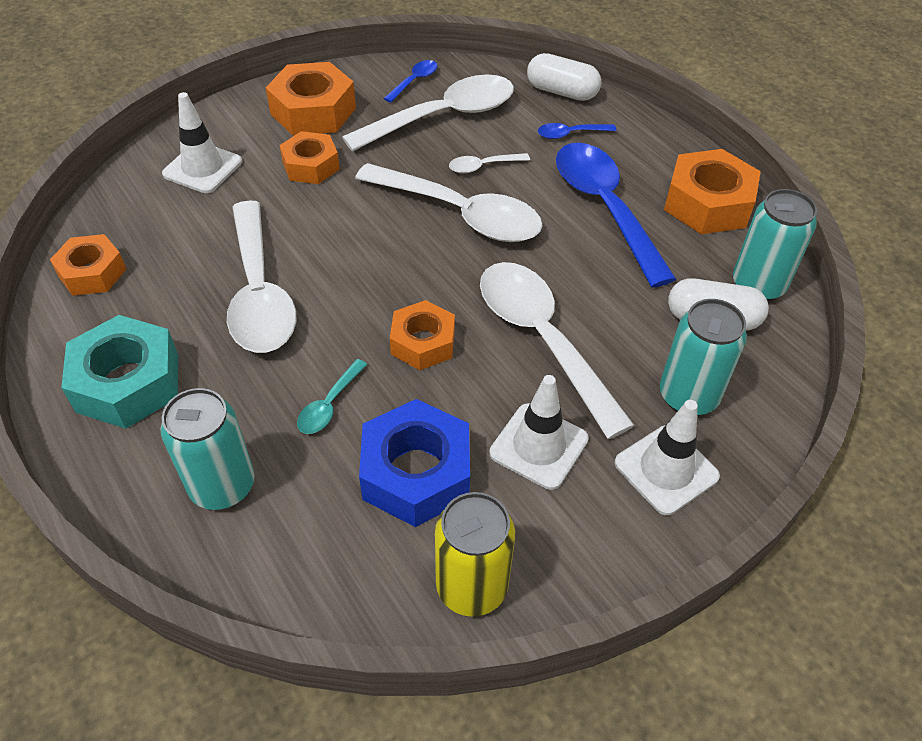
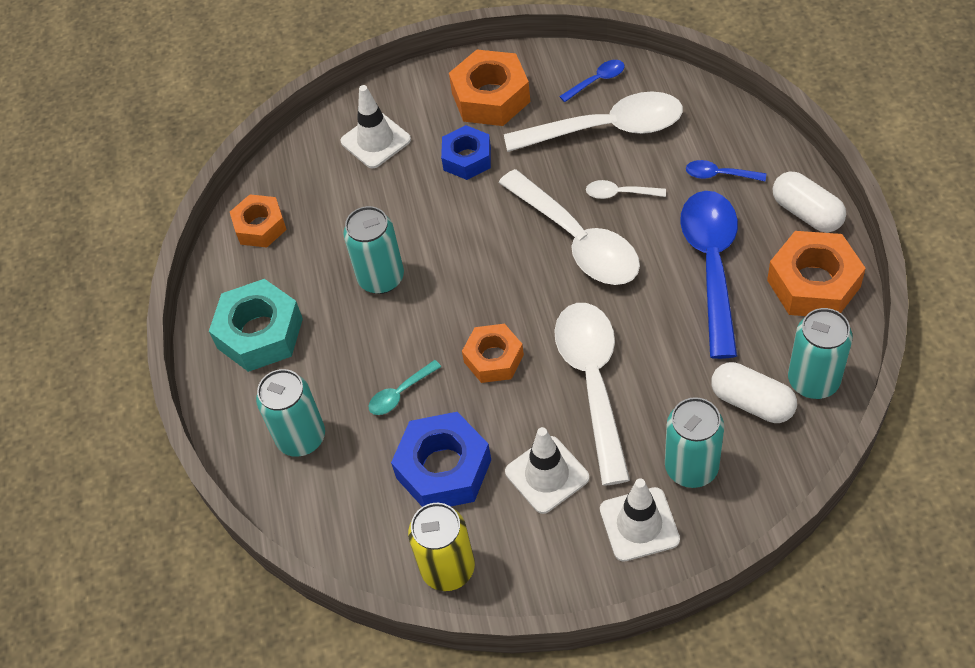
camera: 30 degrees right, 5 degrees up
(259, 293) = (381, 278): white spoon -> turquoise can
(311, 166) = (467, 158): orange nut -> blue nut
(562, 92) = (735, 123): white capsule -> white capsule (806, 213)

